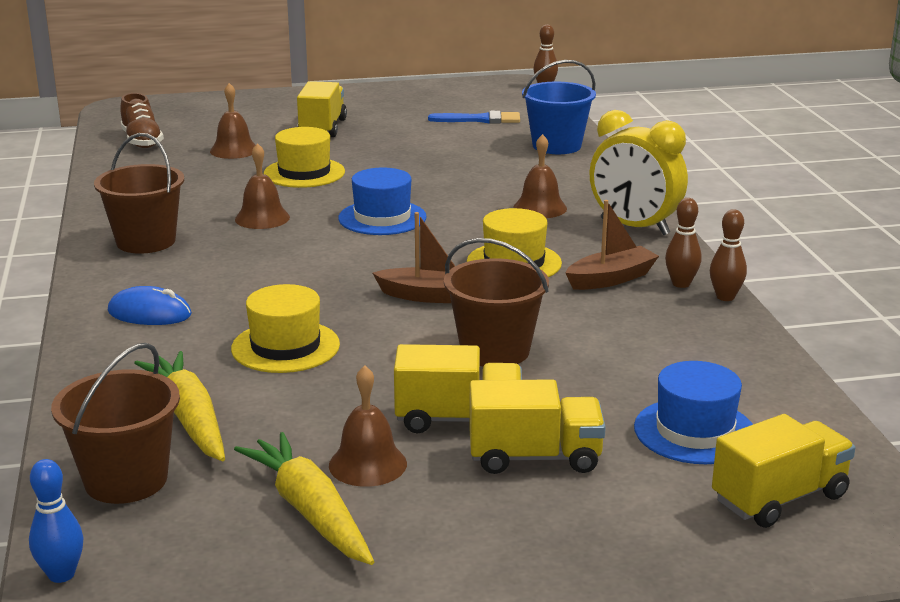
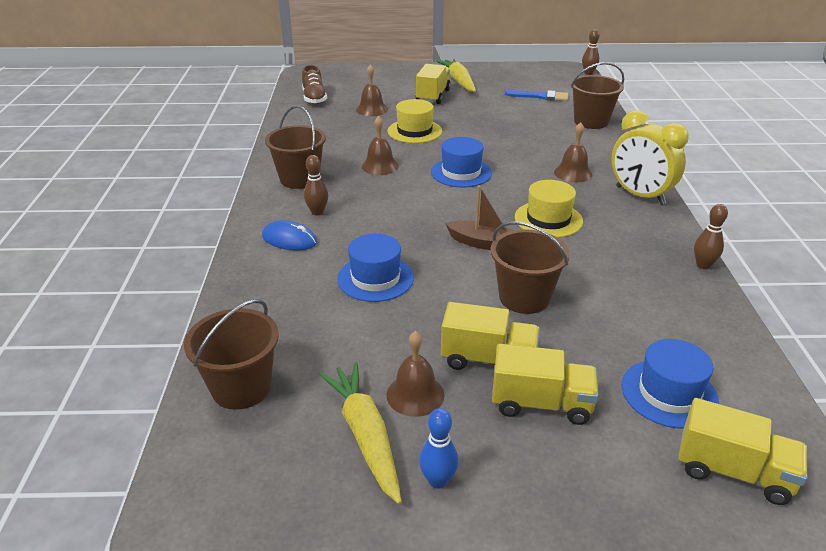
camera: 10 degrees right, 10 degrees up
(61, 574) = (177, 472): blue bowling pin -> blue bowling pin (438, 480)
(189, 418) = (296, 335): yellow carrot -> yellow carrot (458, 81)
(285, 347) = (375, 278): yellow hat -> blue hat
(556, 146) = (591, 121): blue bucket -> brown bucket
(611, 279) = (618, 240): brown boat -> none
(681, 284) = (670, 250): brown bowling pin -> brown bowling pin (317, 212)
(779, 498) = (733, 471): yellow truck -> yellow truck turned 45 degrees clockwise

